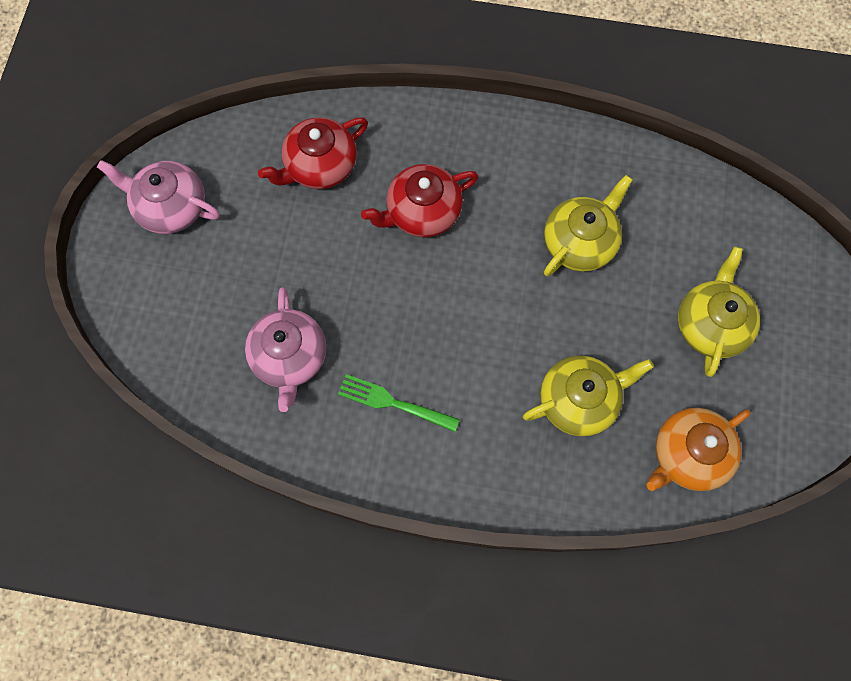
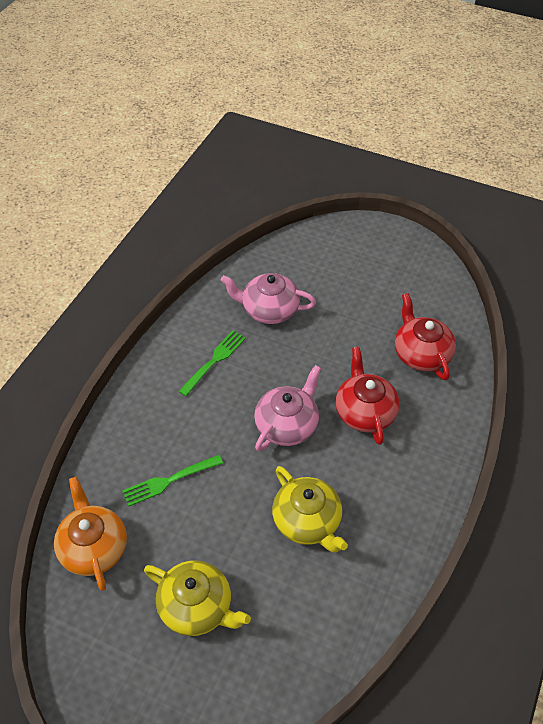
camera: 105 degrees right, 20 degrees down
(170, 207) = (404, 264): pink teapot -> pink teapot (287, 425)
(579, 400) = (170, 480): yellow teapot -> green fork

